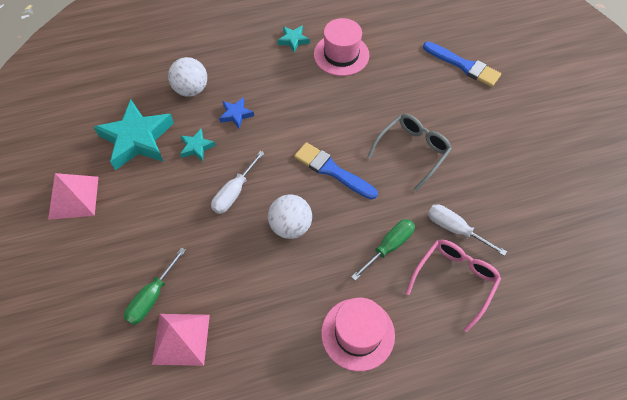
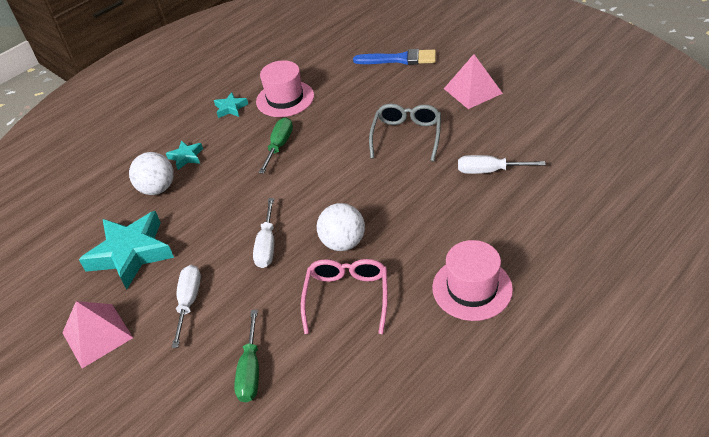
camera: 25 degrees left, 15 degrees down
(149, 209) = (189, 302): none -> white screwdriver
(181, 339) = (309, 387): pink pyramid -> pink pyramid (472, 91)
(196, 147) = (200, 229): turquoise star -> turquoise star (186, 157)
(236, 114) = (220, 186): blue star -> none
(332, 170) = (347, 183): blue brush -> none
(389, 246) = (444, 211): green screwdriver -> green screwdriver (279, 146)
(455, 280) = (520, 206): pink glasses -> pink glasses (347, 297)

